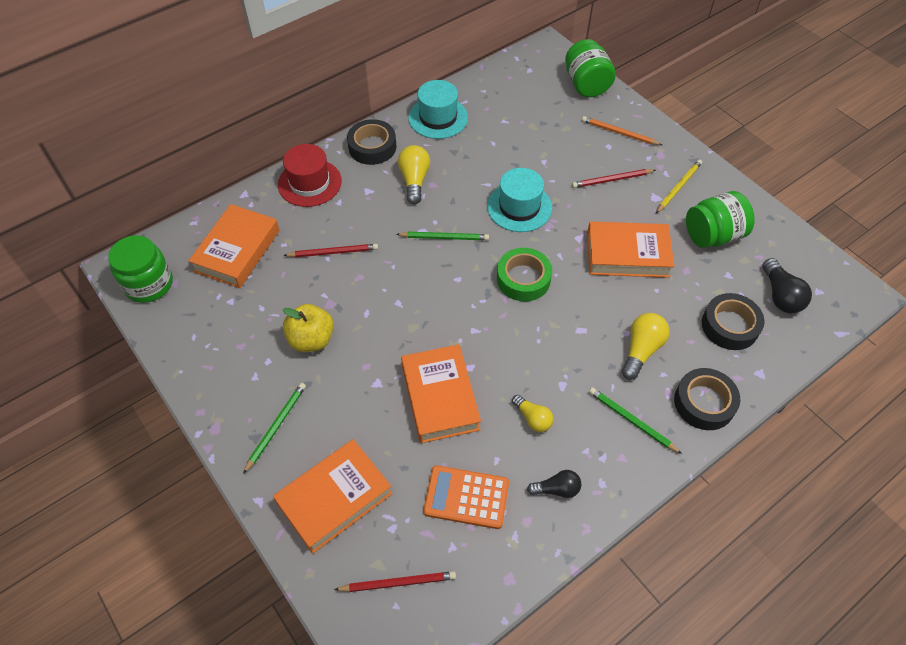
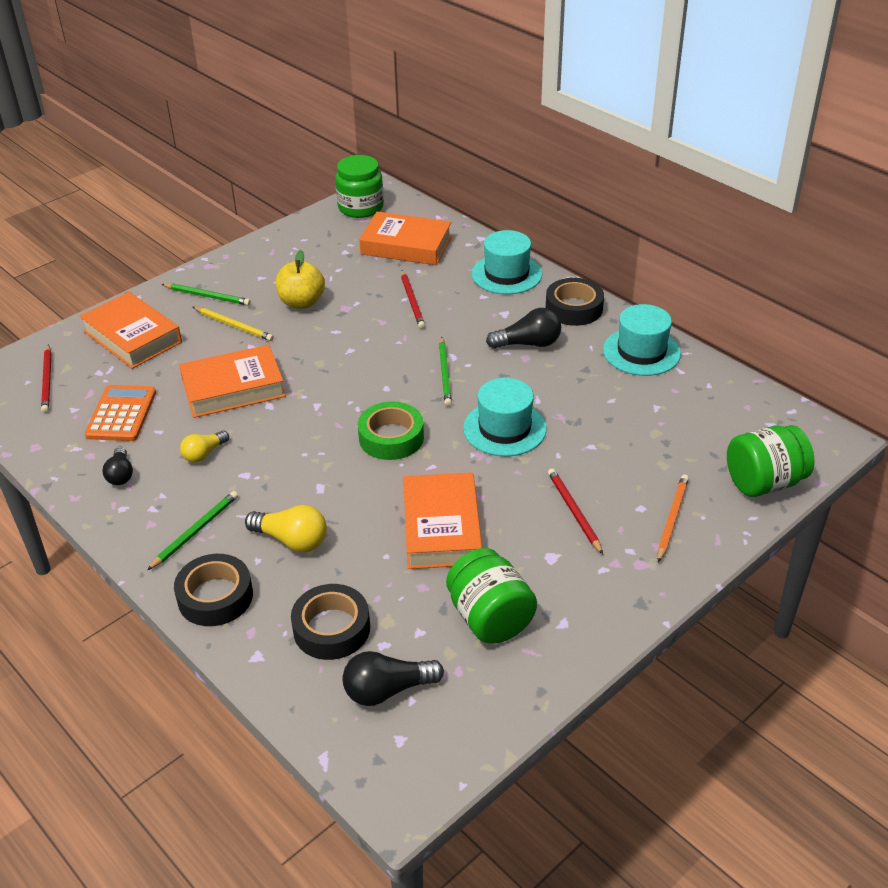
camera: 85 degrees right, 15 degrees down
(309, 183) = (506, 274): red hat -> turquoise hat
(414, 180) = (528, 344): yellow light bulb -> black light bulb
(678, 187) = (578, 583): yellow pencil -> yellow pencil (234, 325)

